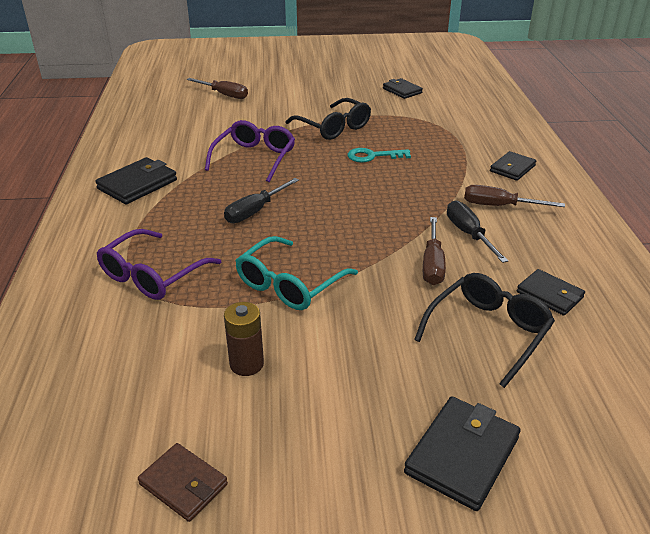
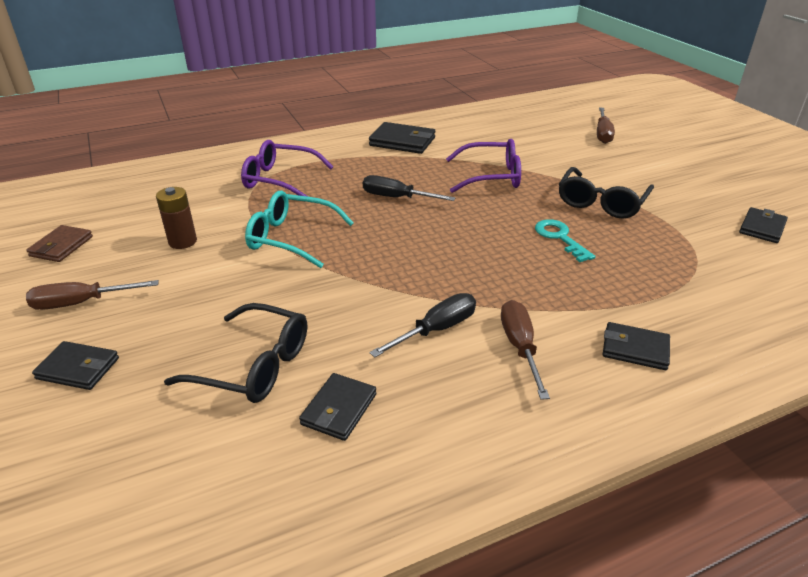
camera: 70 degrees right, 0 degrees up
(432, 264) = (360, 312): brown screwdriver -> brown screwdriver (81, 303)
(462, 455) = (78, 368): black wallet -> black wallet, size x0.66

